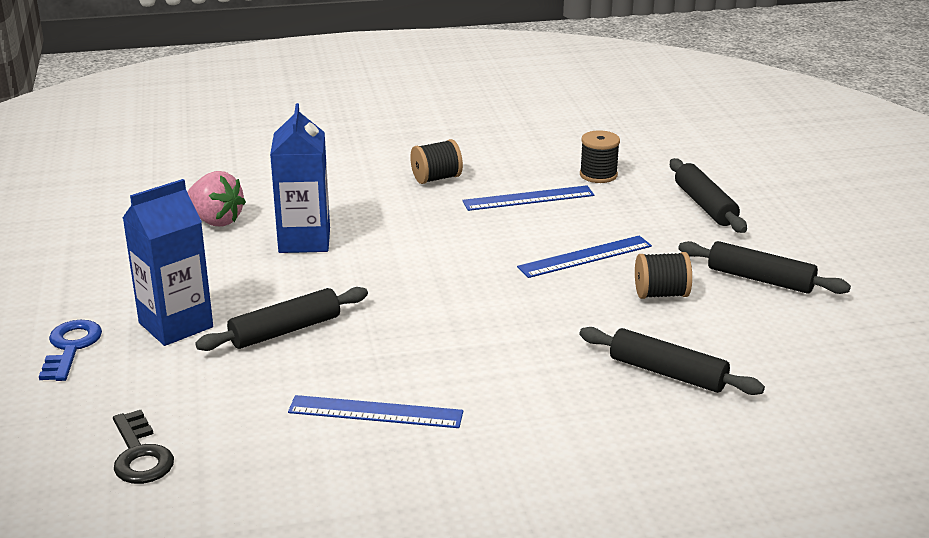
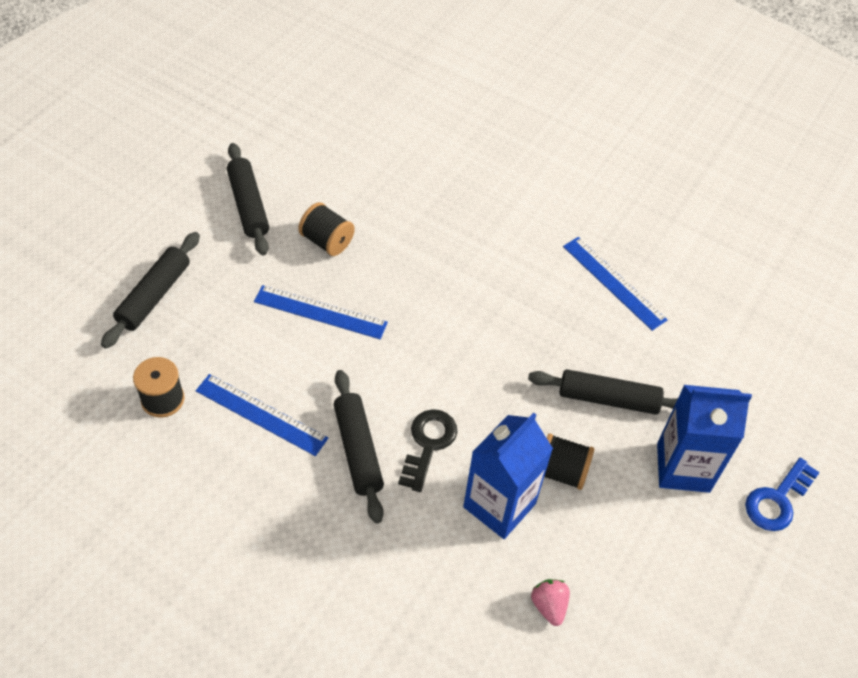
camera: 140 degrees left, 25 degrees up
(140, 455) = (780, 351): black key -> black key (428, 444)
(216, 221) = (549, 606): pink strawberry -> pink strawberry, size x0.60
(436, 178) = (293, 512): black spool -> black spool (561, 471)
(667, 373) = (416, 187): black rolling pin -> black rolling pin (358, 450)

